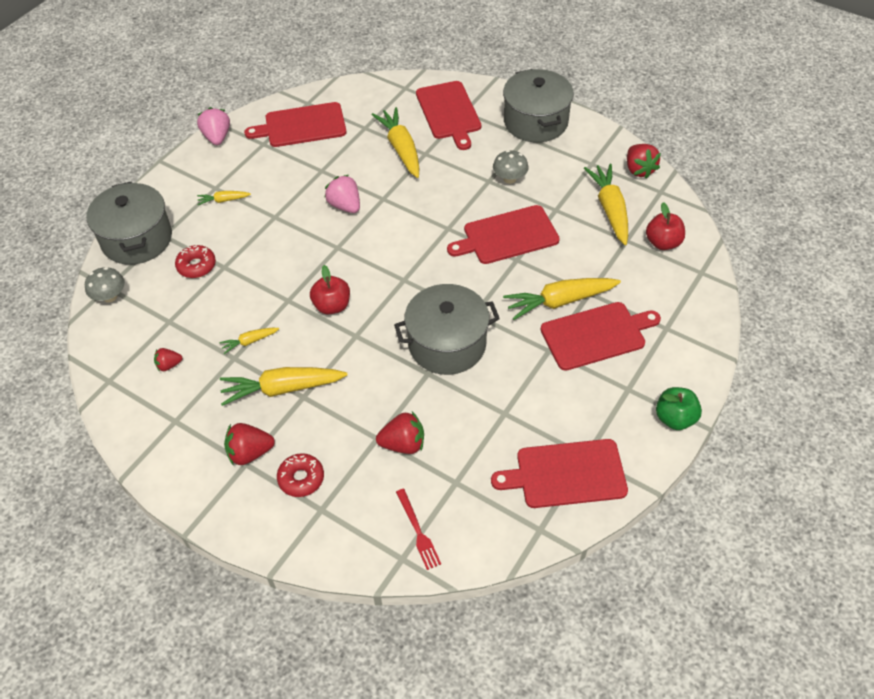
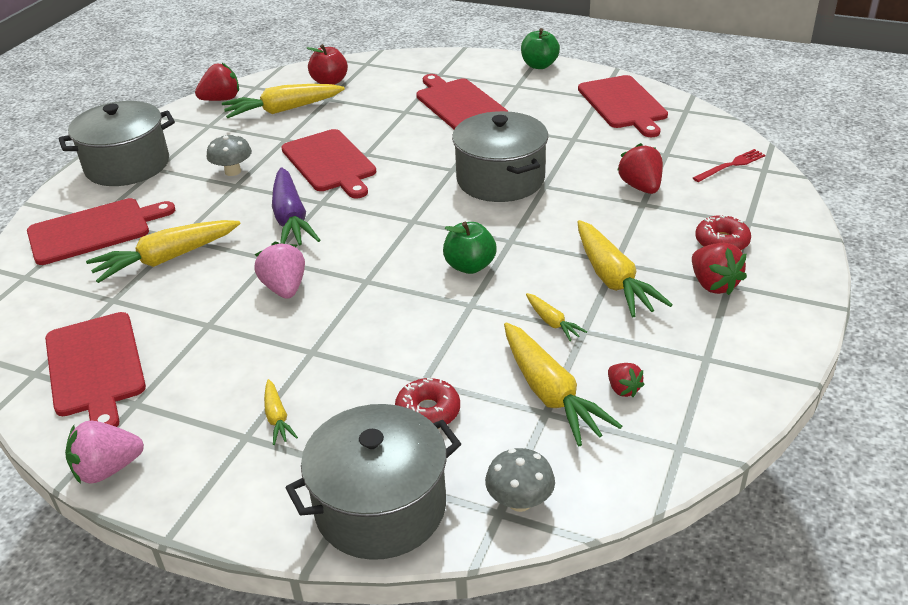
camera: 100 degrees left, 15 degrees down
(332, 306) = (470, 266): red apple -> green apple
(345, 205) = (284, 288): pink strawberry -> pink strawberry turned 120 degrees clockwise
(430, 210) = (291, 219): none -> purple carrot
(559, 301) = (421, 125): yellow carrot -> yellow carrot (550, 394)

